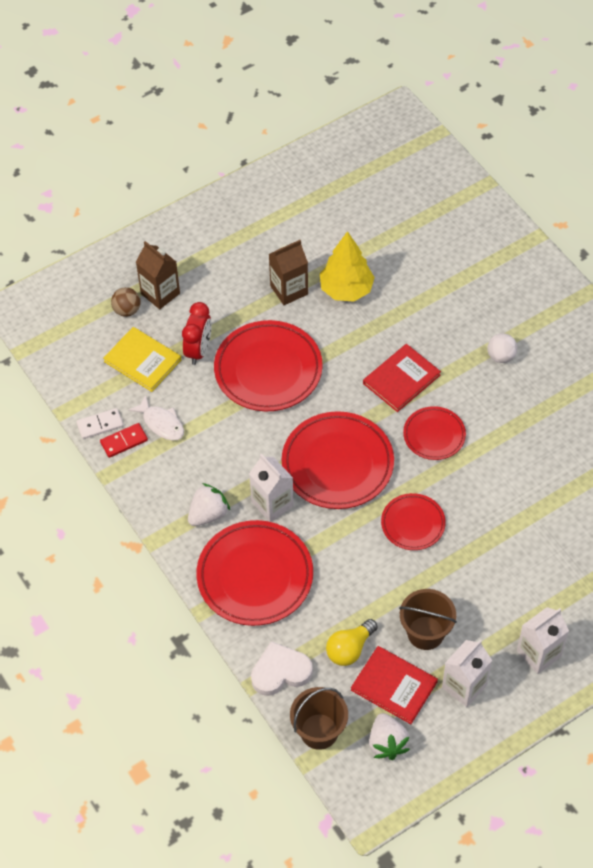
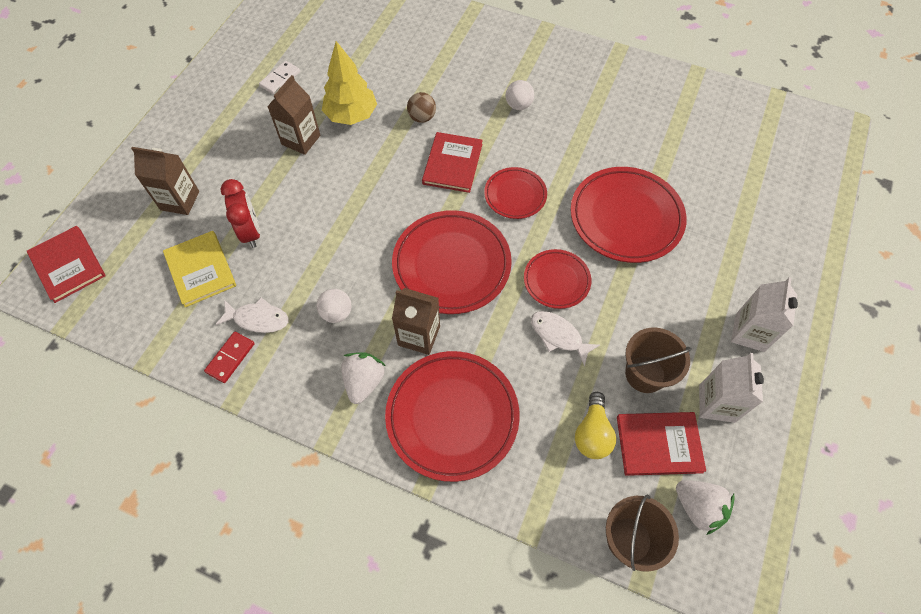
camera: 35 degrees left, 5 degrees up
(49, 303) = (68, 265): none -> red book
(100, 425) = (194, 355): white domino -> white domino (280, 79)
(127, 310) = (155, 231): brown ball -> brown ball (422, 118)
(143, 360) = (201, 270): yellow book -> yellow book turned 60 degrees clockwise
(222, 452) = (337, 313): none -> white ball
(268, 370) = (329, 216): red plate -> red plate (626, 218)
(272, 504) = (419, 335): white carton -> brown carton
(280, 672) = (546, 500): white heart -> none
(380, 566) = (558, 336): none -> white fish

